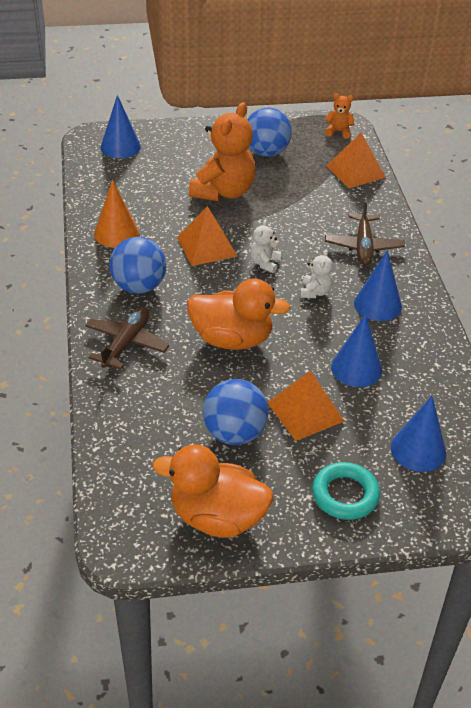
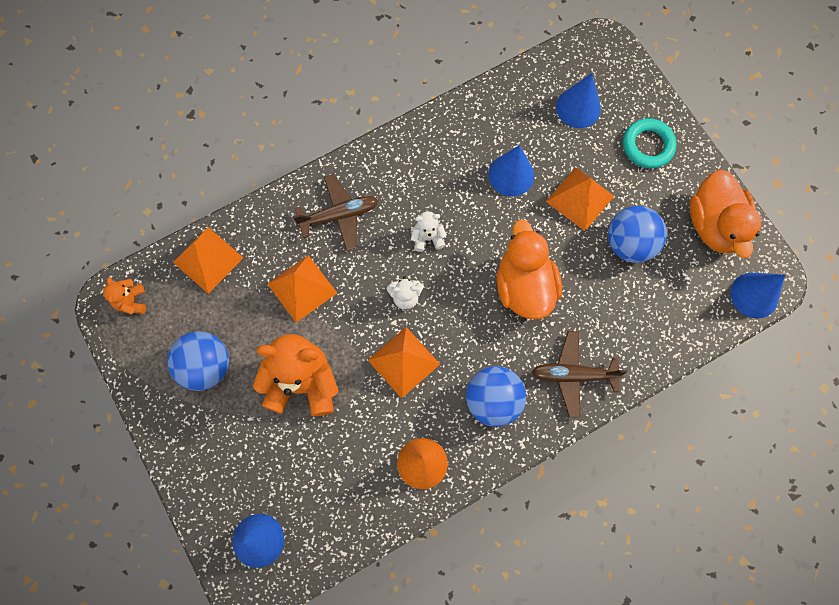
camera: 110 degrees left, 30 degrees up
(305, 210) = (302, 288): none -> orange pyramid
(377, 304) = (421, 180): blue cone -> blue cone (754, 295)

